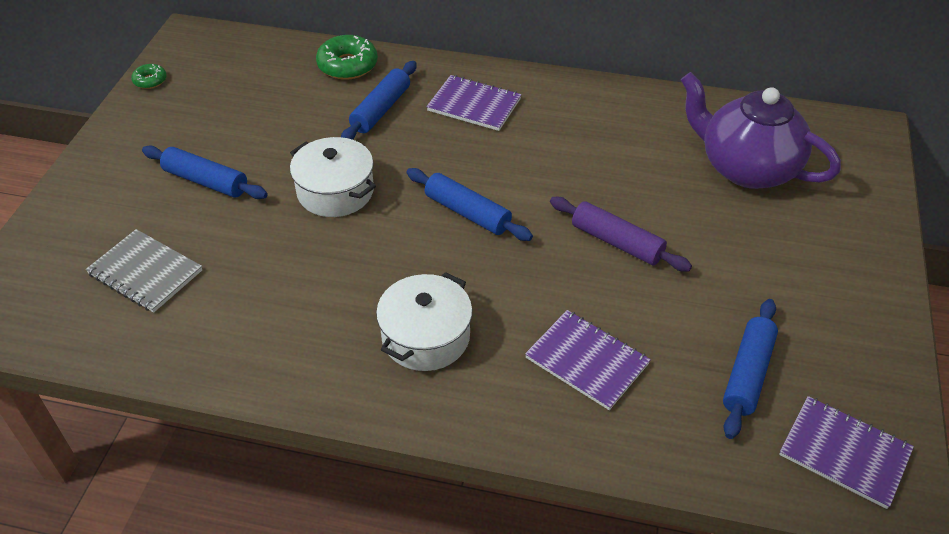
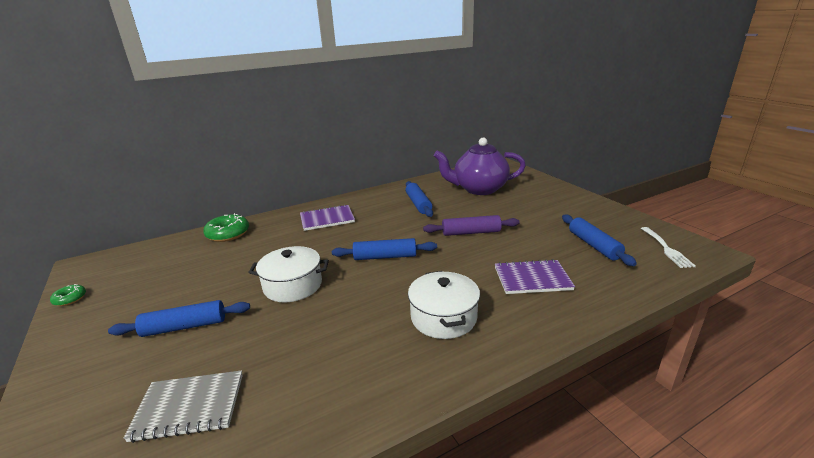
camera: 40 degrees left, 20 degrees down
(380, 109) = (274, 241): blue rolling pin -> blue rolling pin (418, 204)
(844, 453) = (666, 249): purple notebook -> white fork

